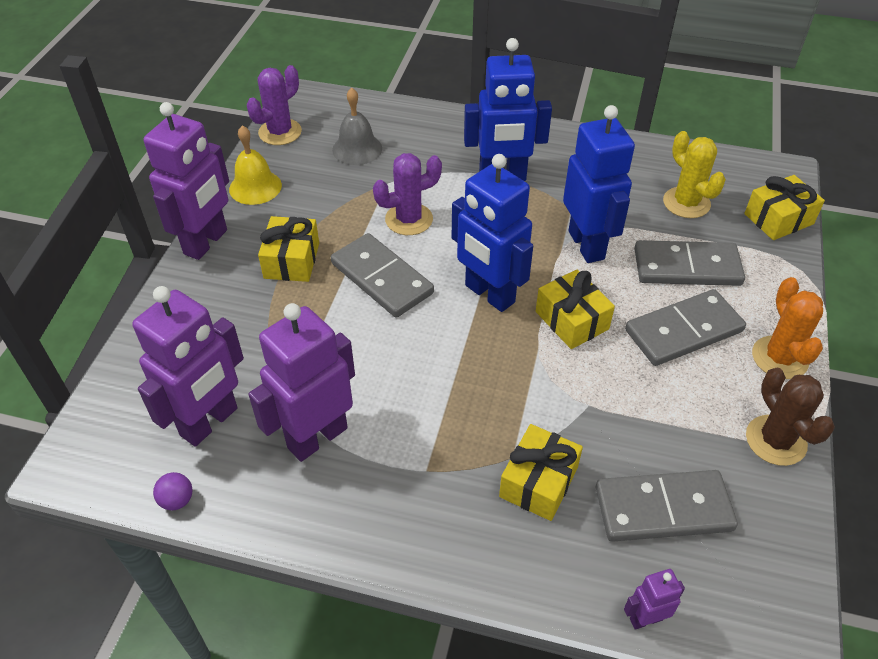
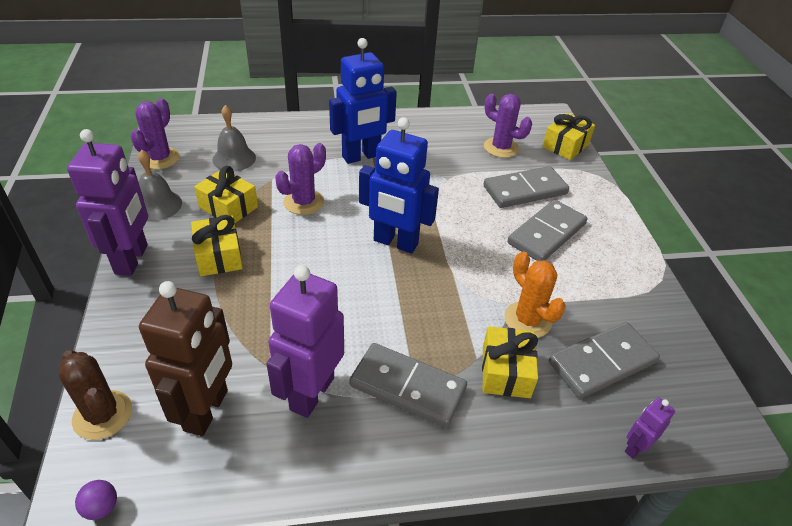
camera: 25 degrees left, 5 degrees down
(177, 500) = (207, 490): purple ball -> purple ball (101, 507)
(210, 422) = (207, 410): purple robot -> brown robot
(255, 187) = (157, 205): yellow bell -> grey bell
(381, 278) = (303, 251): grey domino -> grey domino (407, 387)
(572, 320) = (466, 246): yellow gift -> yellow gift (228, 207)
(587, 245) = (448, 191): blue robot -> none
(686, 203) = (501, 148): yellow cactus -> purple cactus
(775, 440) = (646, 291): brown cactus -> brown cactus (103, 415)
(779, 358) = (617, 235): orange cactus -> orange cactus (527, 320)

